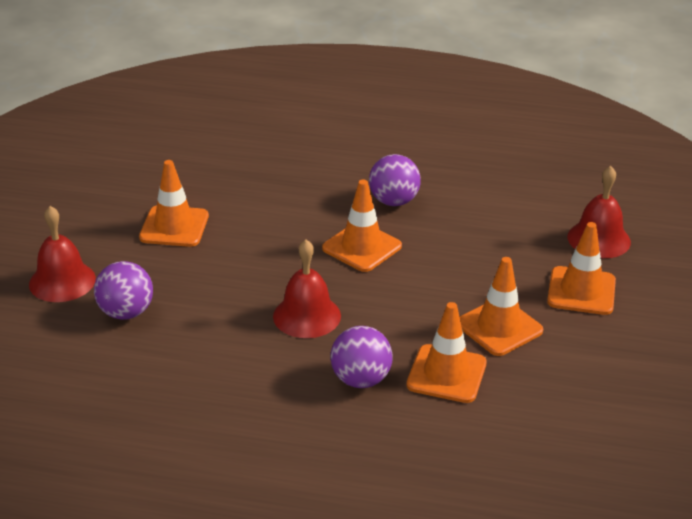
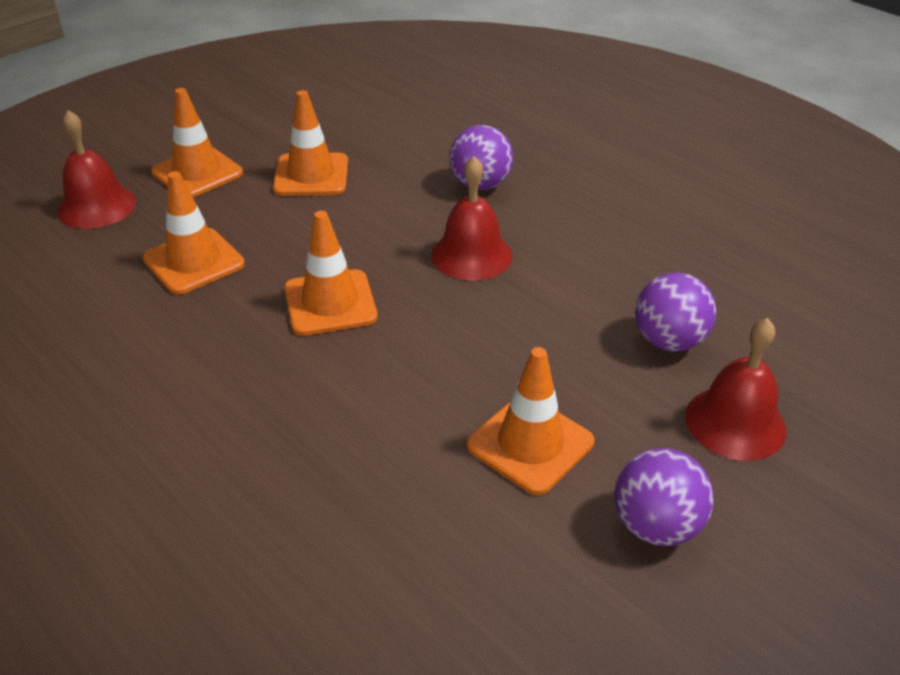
camera: 145 degrees left, 5 degrees up
(393, 201) = (216, 346): purple ball -> purple ball (656, 525)
(446, 374) = (404, 162): orange traffic cone -> orange traffic cone (194, 261)

